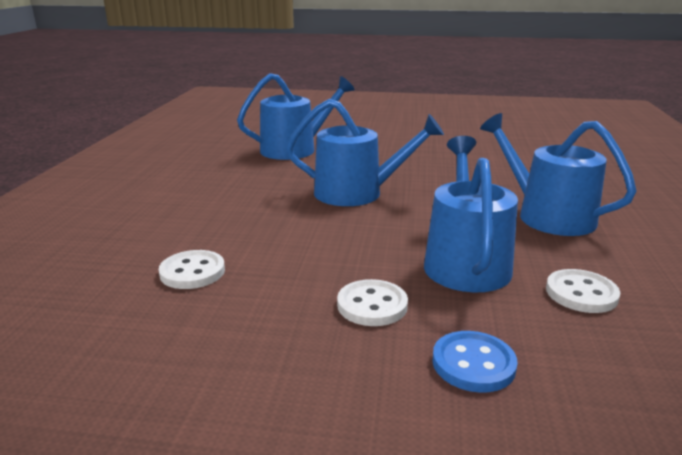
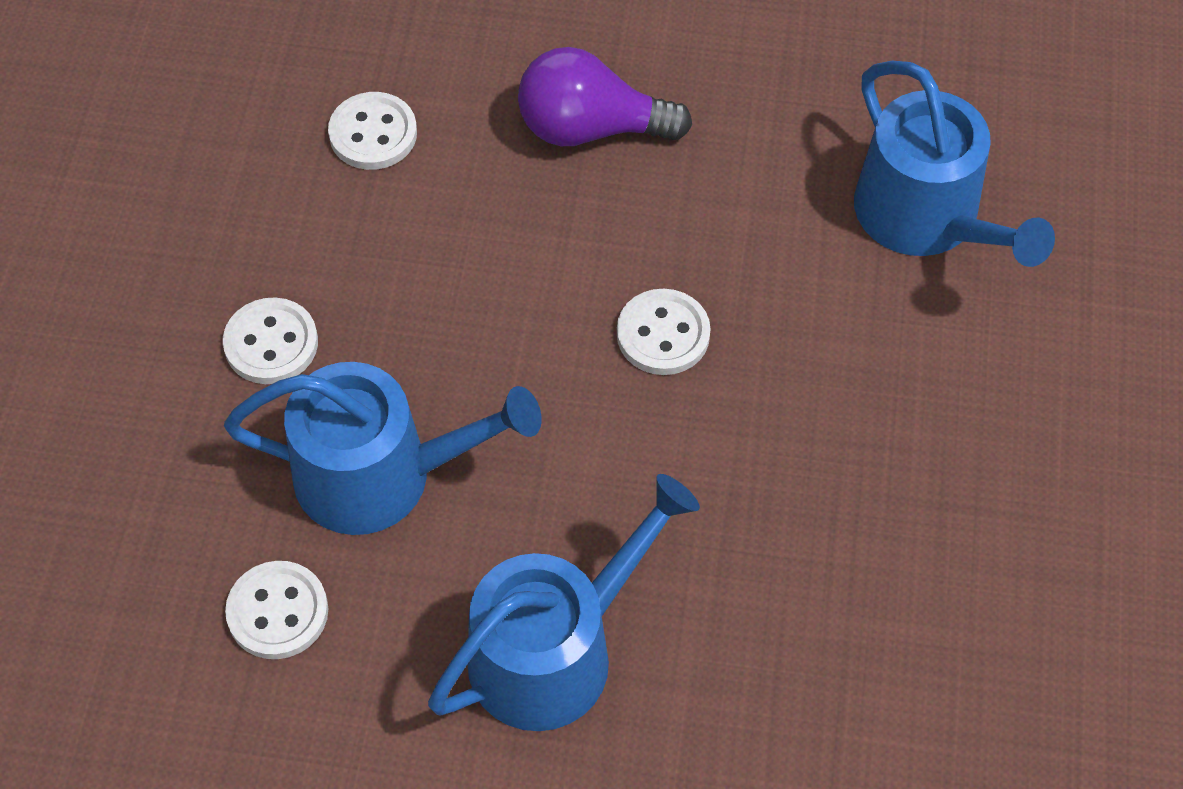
camera: 90 degrees right, 35 degrees up
(218, 208) = (591, 128): none -> purple light bulb
(356, 193) = (663, 334): blue watering can -> white button
(473, 364) = (139, 440): blue button -> none

